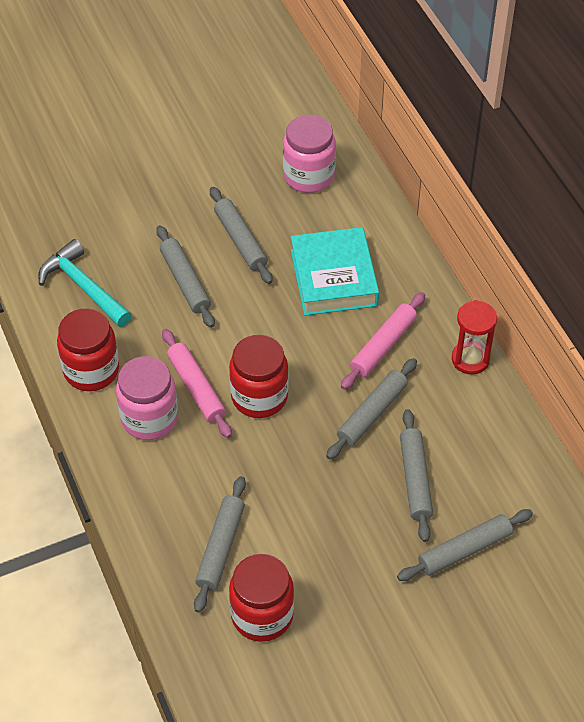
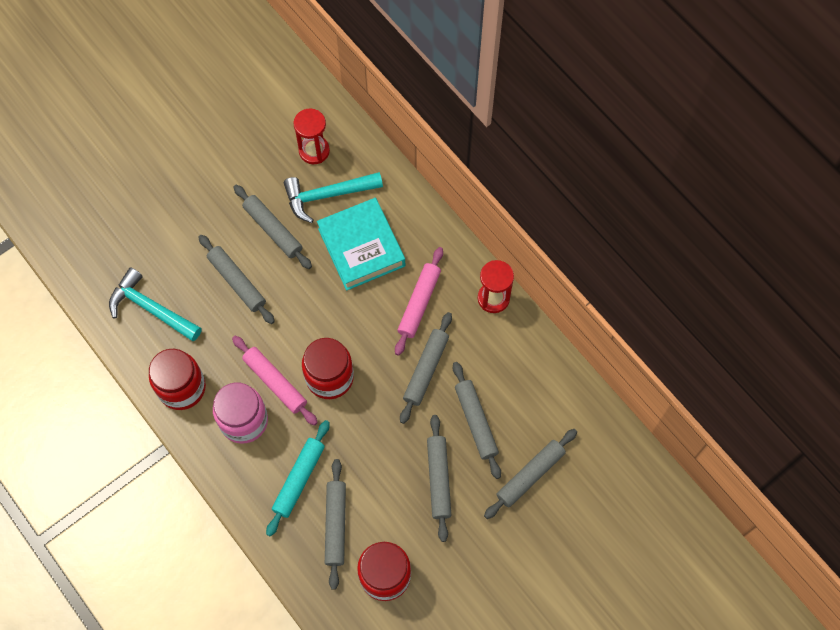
camera: 15 degrees left, 15 degrees up
(193, 491) = (299, 479): none -> turquoise rolling pin
(309, 176) = (314, 151): pink jar -> red hourglass
(311, 220) = (327, 195): none -> turquoise hammer
(355, 529) = (439, 479): none -> grey rolling pin

